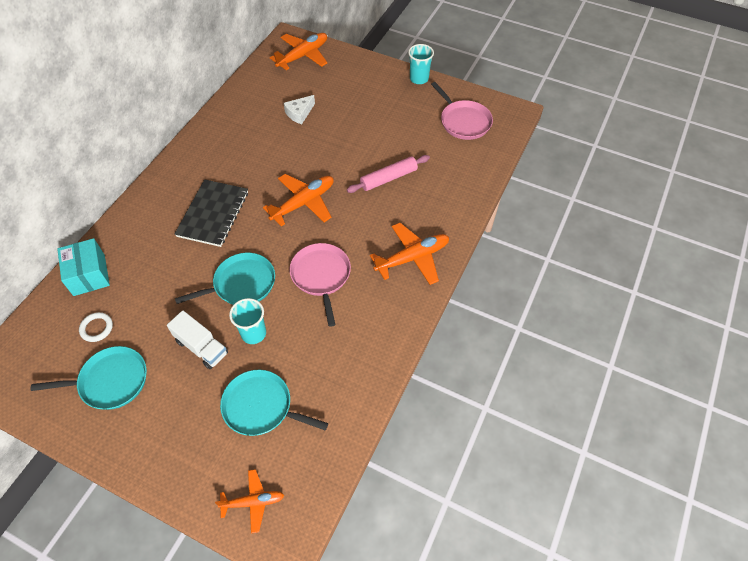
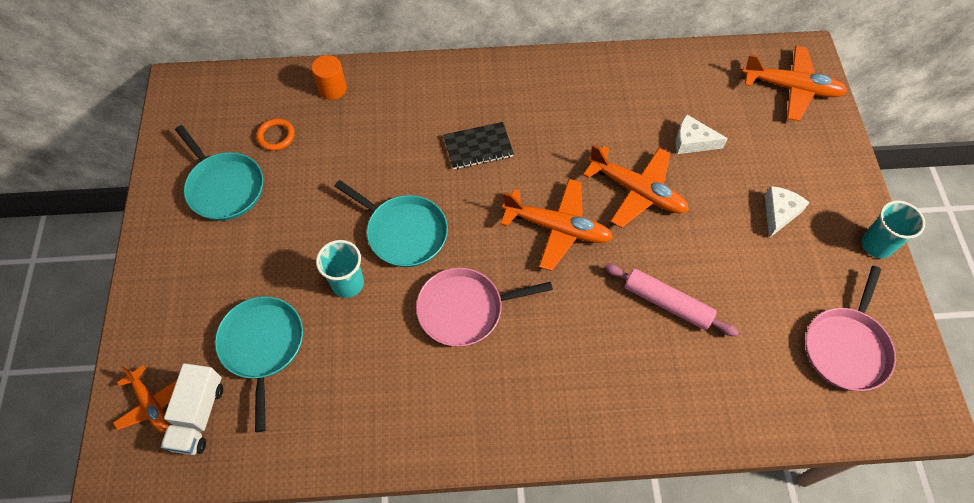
camera: 60 degrees right, 5 degrees up
(89, 275) = (332, 89): turquoise box -> orange cylinder
(97, 328) = (276, 136): white ring -> orange ring
(201, 347) = (304, 243): white truck -> white truck (198, 416)
(213, 214) = (478, 147): black notebook -> black notebook, size x0.65
(321, 276) = (465, 309): pink pan -> pink pan turned 150 degrees counterclockwise
(372, 104) = (779, 213): none -> white cheese
(412, 258) = (559, 403): orange plane -> orange plane (637, 191)

